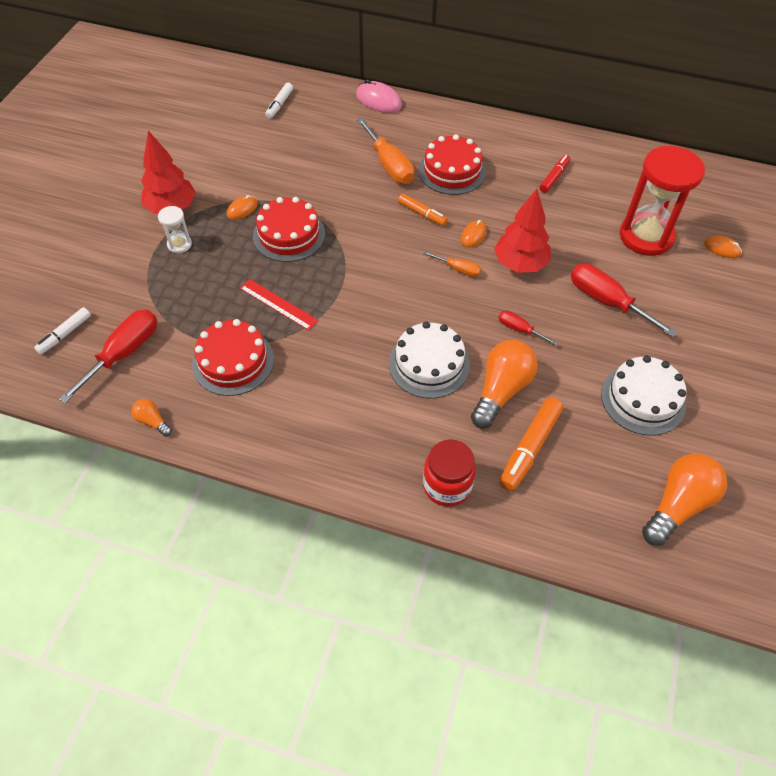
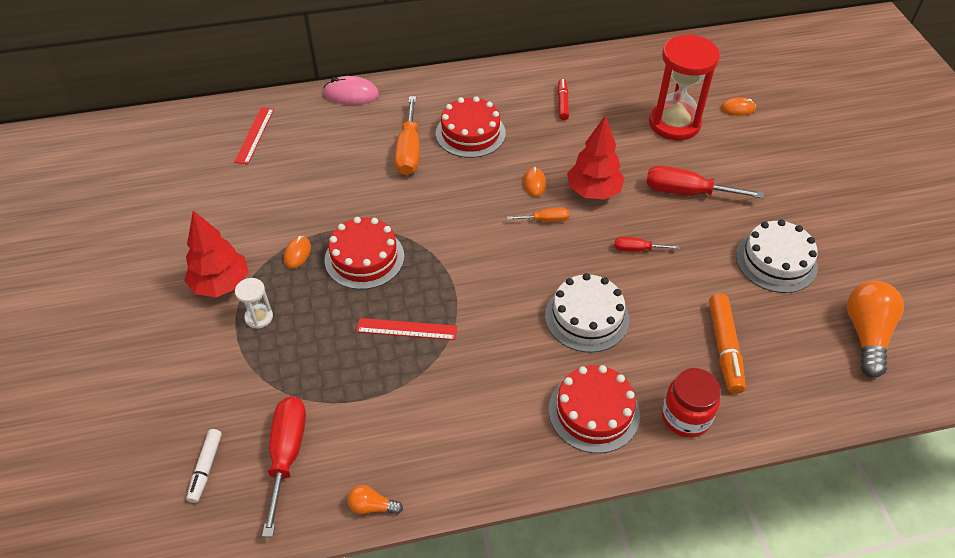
camera: 30 degrees left, 5 degrees down
(233, 361) = (406, 406): red cake -> red cake (594, 412)
(279, 104) = (254, 135): white marker -> red ruler
(389, 165) = (409, 151): orange screwdriver -> orange screwdriver turned 60 degrees clockwise
(422, 214) = (474, 183): orange marker -> none
(501, 390) = (664, 310): orange light bulb -> none

